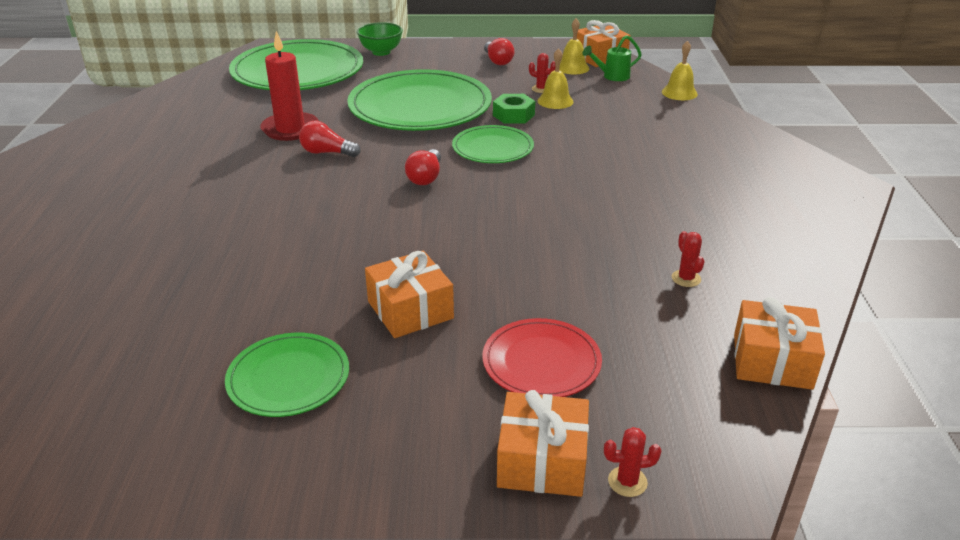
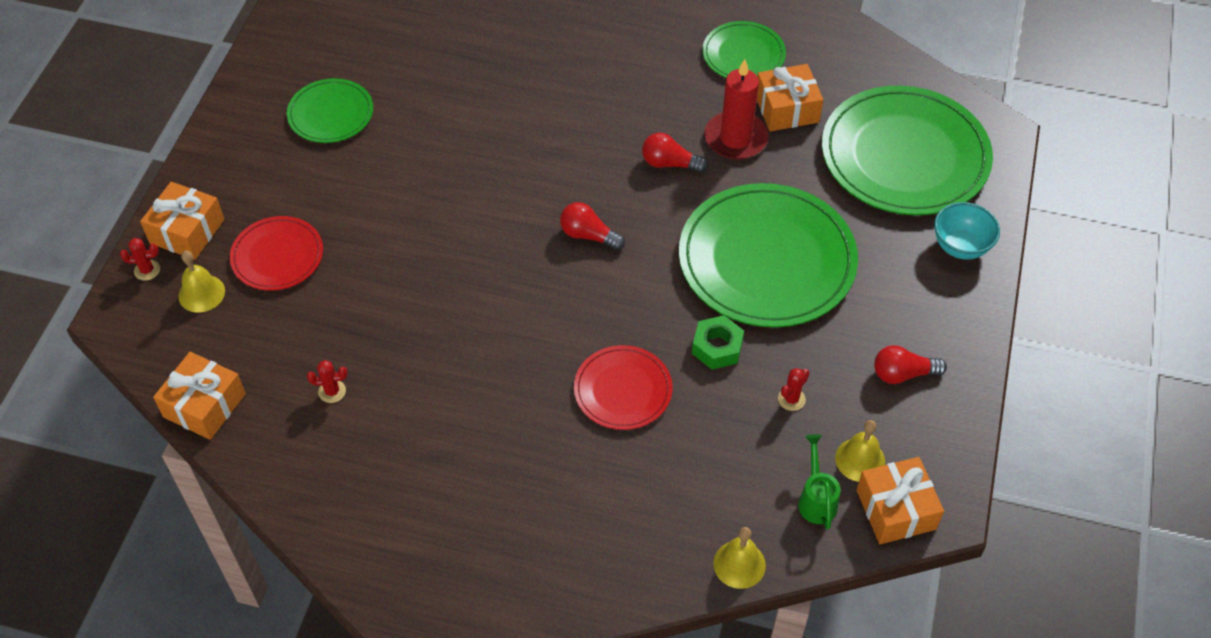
camera: 105 degrees right, 20 degrees up
(327, 152) = (669, 163): red light bulb -> red light bulb turned 105 degrees counterclockwise
(381, 52) = (960, 247): green bowl -> turquoise bowl
(410, 310) = (376, 189): orange gift -> orange gift (786, 109)
(492, 148) = (636, 306): green plate -> green plate (743, 54)
(555, 101) = (748, 404): yellow bell -> yellow bell (201, 293)
(576, 143) = (623, 390): none -> red plate
(627, 482) = (147, 270): red cactus -> red cactus turned 75 degrees clockwise

